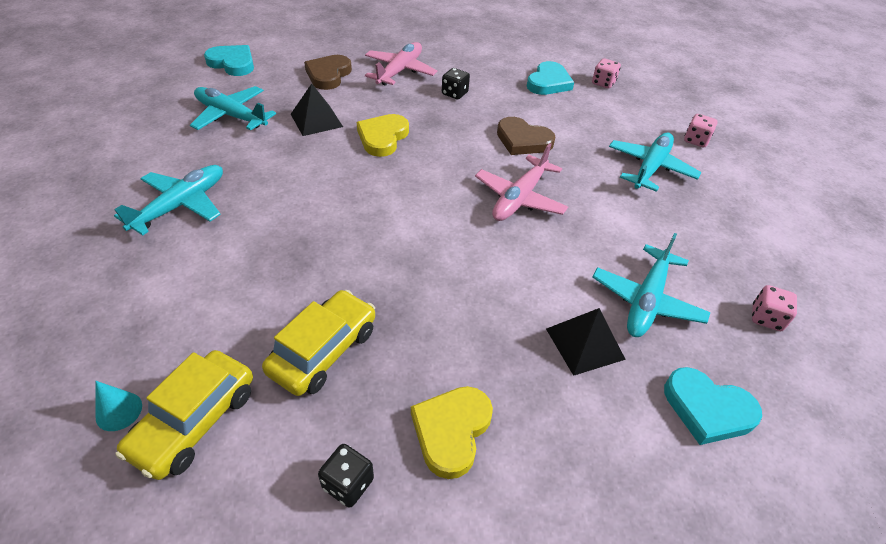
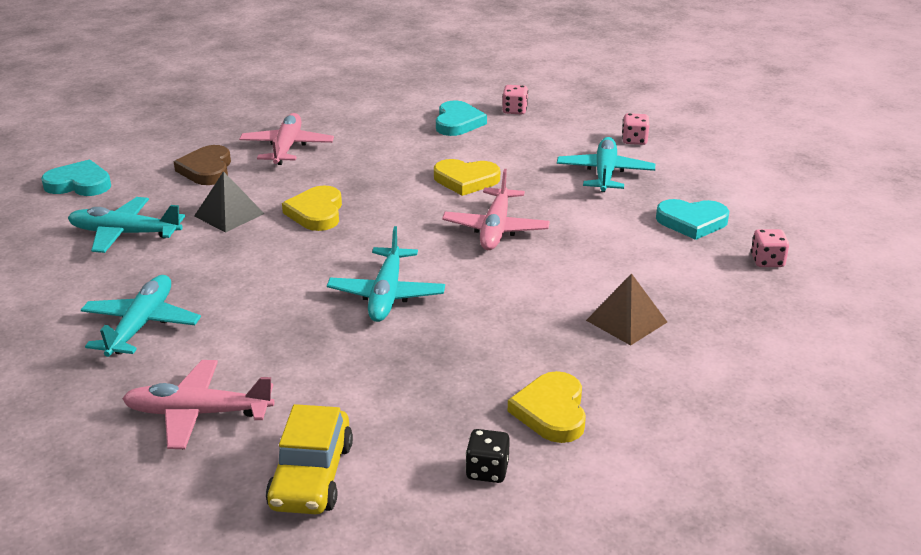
camera: 20 degrees left, 15 degrees down
(119, 411) = (229, 491): turquoise cone -> none
(157, 312) = (199, 413): none -> pink plane
(323, 351) = (393, 393): yellow car -> none
(454, 93) = (364, 155): black dice -> none
(523, 140) = (466, 180): brown heart -> yellow heart
(584, 343) = (626, 321): black pyramid -> brown pyramid
(646, 300) = (661, 276): turquoise plane -> turquoise plane (386, 294)
(707, 409) = (752, 335): turquoise heart -> turquoise heart (692, 222)

